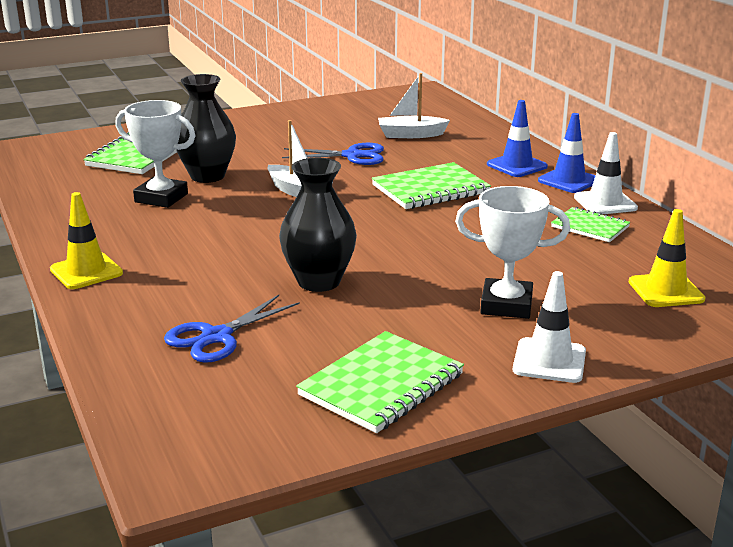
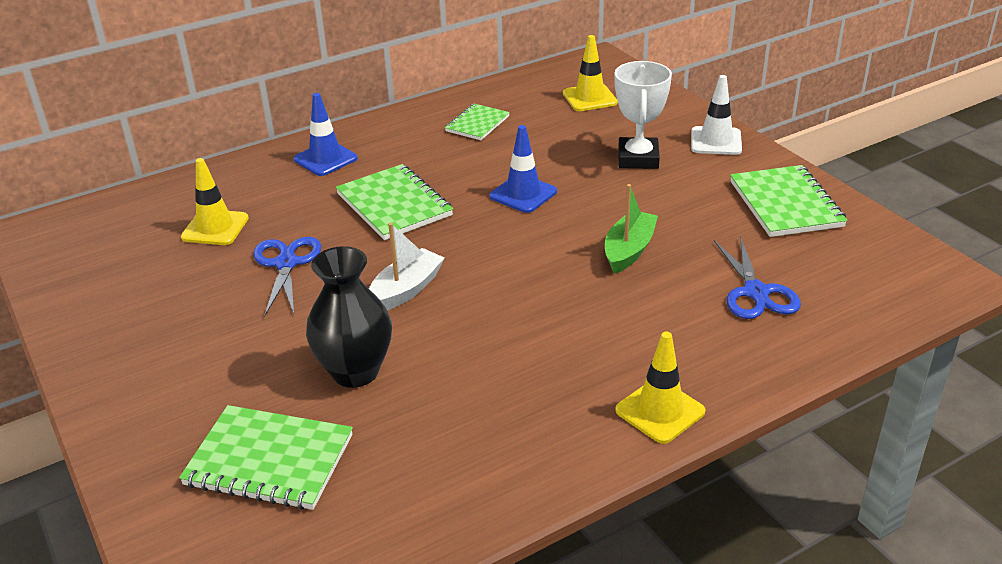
camera: 95 degrees left, 10 degrees up
(161, 198) = (435, 398): white trophy -> none
(217, 337) = (756, 292): blue scissors -> blue scissors turned 45 degrees clockwise
(319, 282) = (629, 250): black vase -> green boat
(382, 385) = (786, 204): green notebook -> green notebook turned 45 degrees clockwise
(410, 135) = (215, 228): white boat -> yellow traffic cone
(568, 181) = (368, 132): blue traffic cone -> blue traffic cone (523, 194)
(605, 203) = (422, 116): white traffic cone -> none

